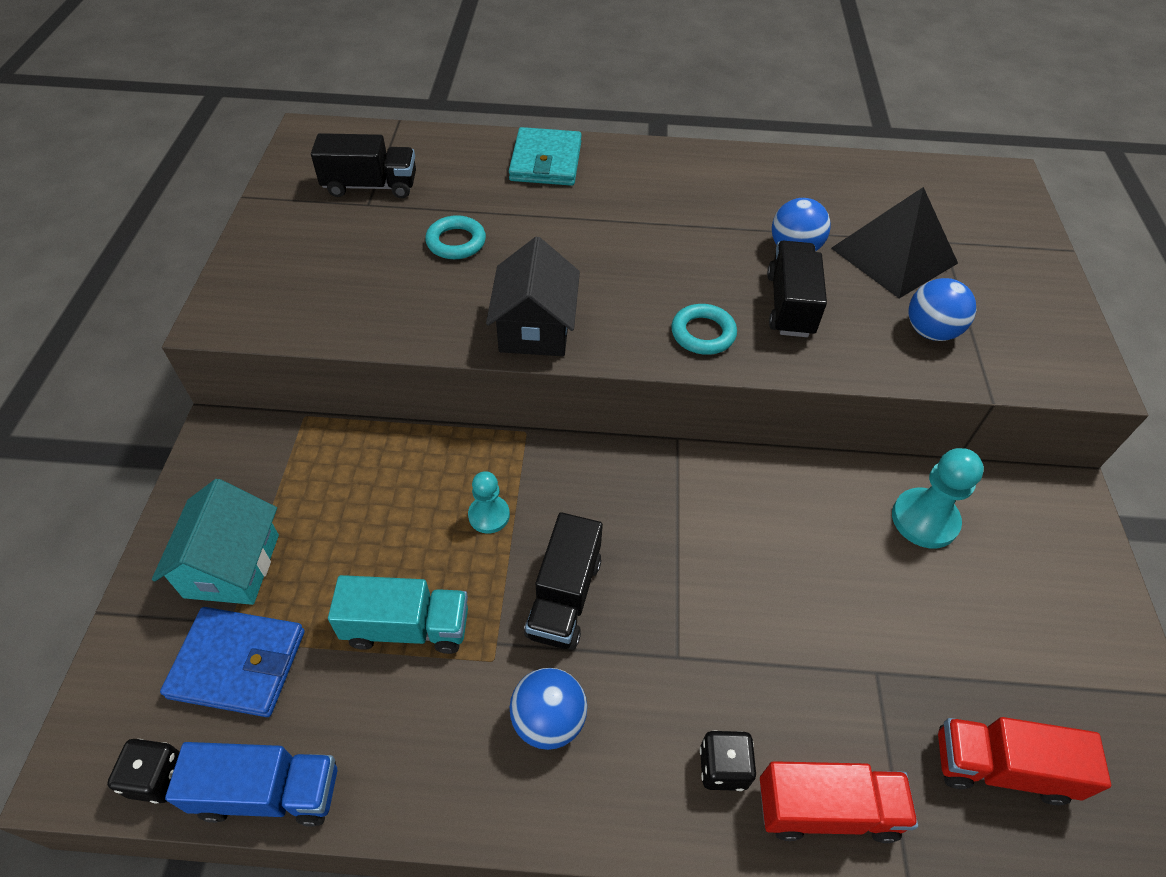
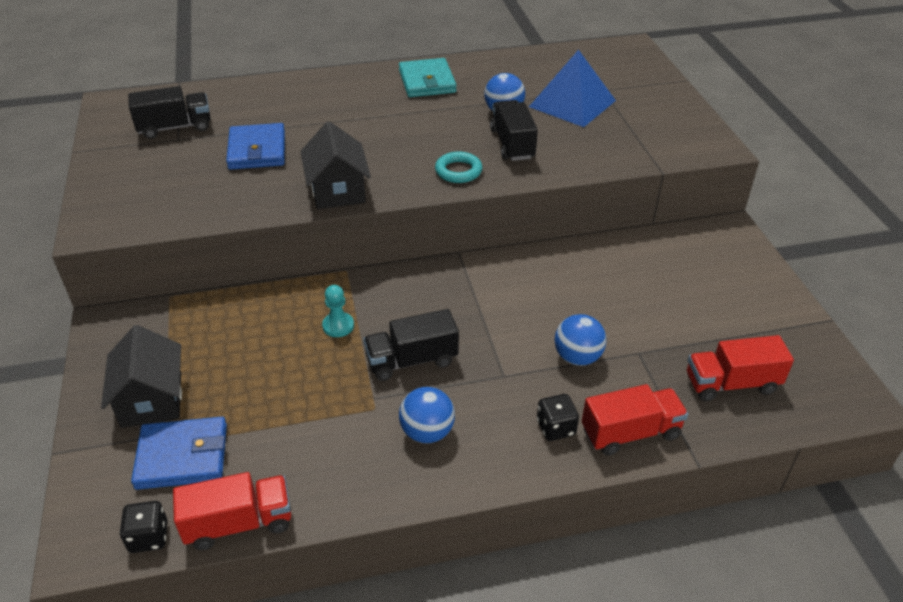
camera: 15 degrees left, 10 degrees down
(232, 566) = (151, 400): turquoise house -> black house
(269, 792) = (239, 523): blue truck -> red truck
(407, 627) = (303, 404): turquoise truck -> none
(456, 242) = (257, 150): turquoise ring -> blue wallet
(546, 161) = (305, 90): turquoise wallet -> turquoise wallet (427, 81)
(564, 597) = (412, 360): black truck -> black truck turned 75 degrees clockwise
(894, 255) = (572, 103): black pyramid -> blue pyramid
(924, 520) = (642, 262): turquoise pawn -> none
(930, 331) = (610, 141): blue ball -> blue ball (577, 357)

